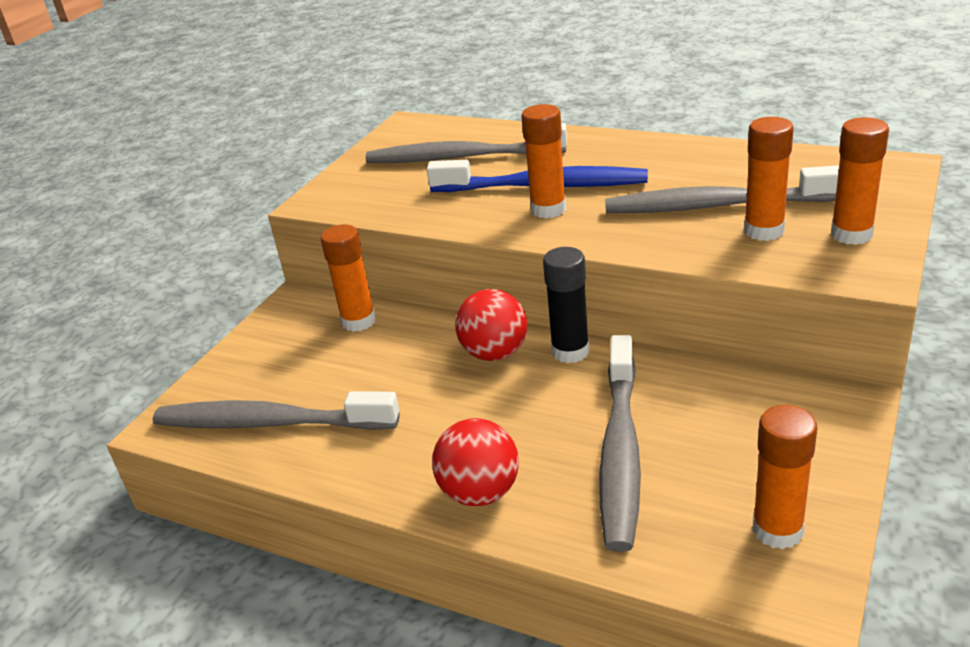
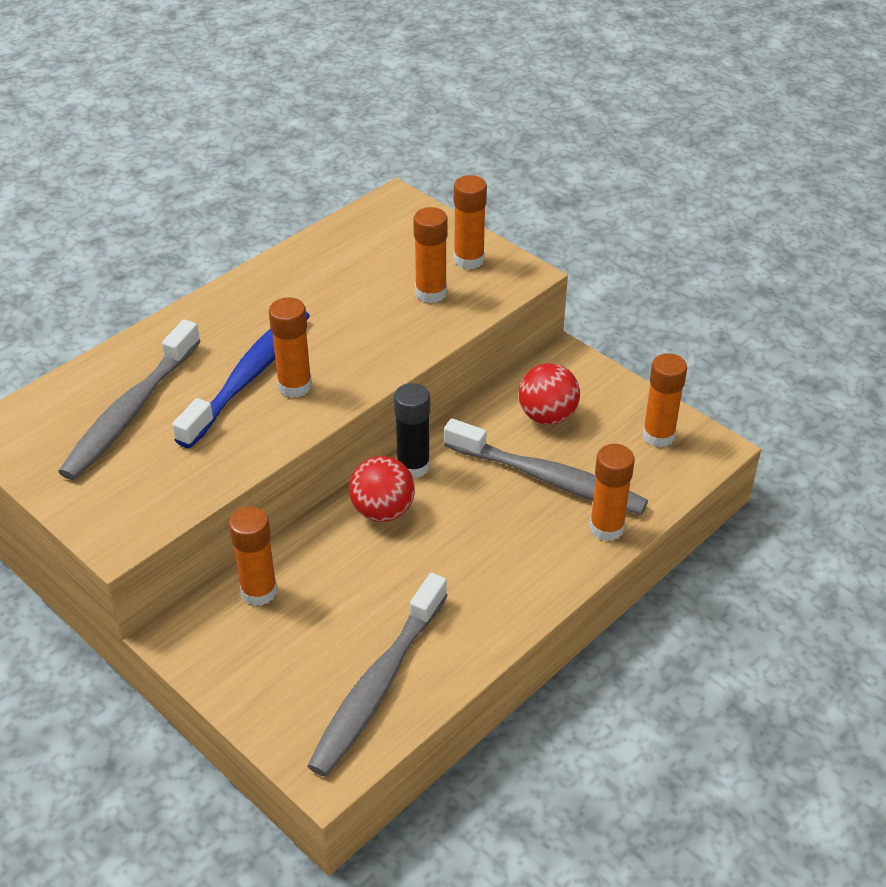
camera: 75 degrees left, 10 degrees up
(480, 493) = (549, 565): red ball -> red ball (547, 416)
(569, 525) = (606, 528): none -> orange glue stick
(716, 206) = (374, 299): grey toothbrush -> none

